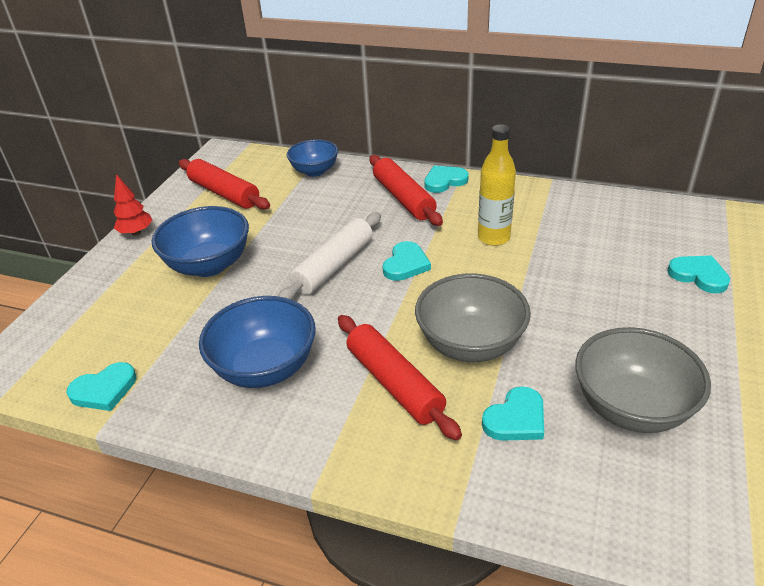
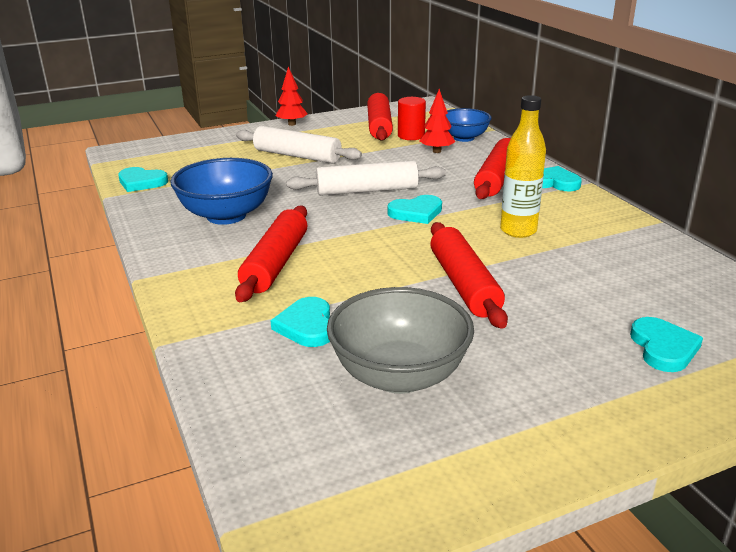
camera: 45 degrees right, 10 degrees down
(209, 265) = (297, 156): blue bowl -> white rolling pin
(270, 190) = (411, 136): none -> red cylinder
(317, 196) = (436, 151): none -> red tree
(470, 344) = (364, 274): grey bowl -> none
(516, 419) = (306, 326): turquoise heart -> turquoise heart turned 75 degrees clockwise
(540, 306) = (464, 284): none -> red rolling pin

